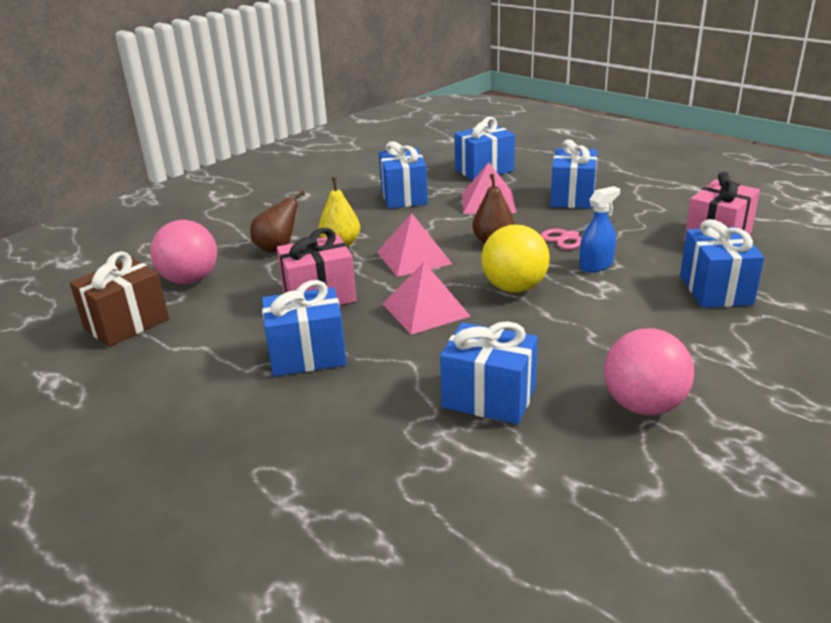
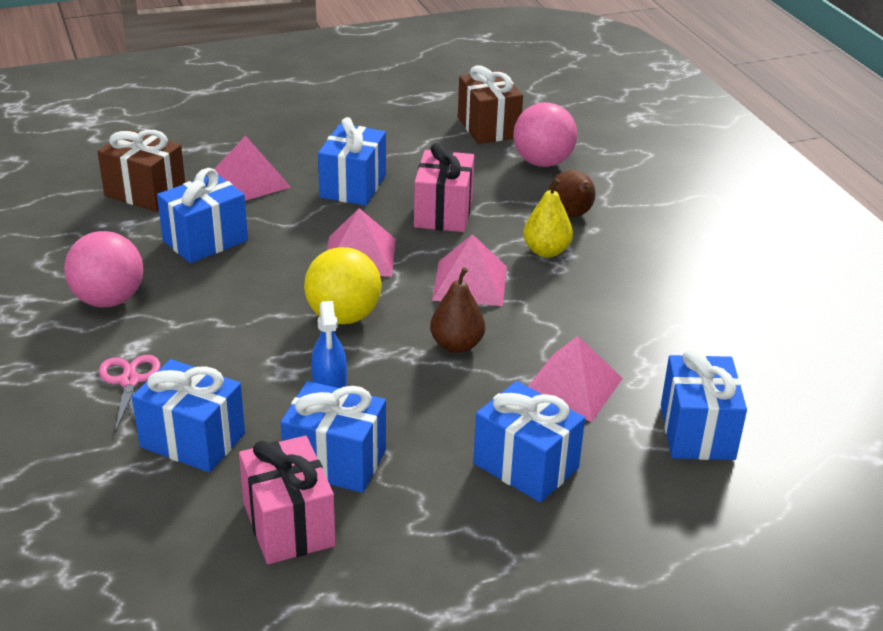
camera: 115 degrees right, 5 degrees up
(349, 424) = (249, 181): none -> pink pyramid
(404, 196) = (648, 330): blue gift -> blue gift (335, 461)
(441, 491) = (145, 192): none -> brown gift
(569, 237) = (413, 403): pink scissors -> pink scissors (129, 381)

